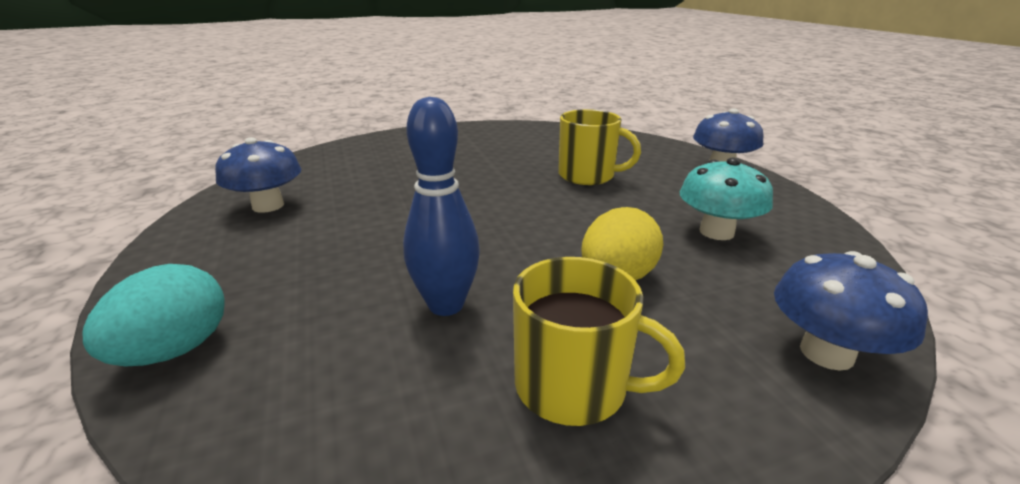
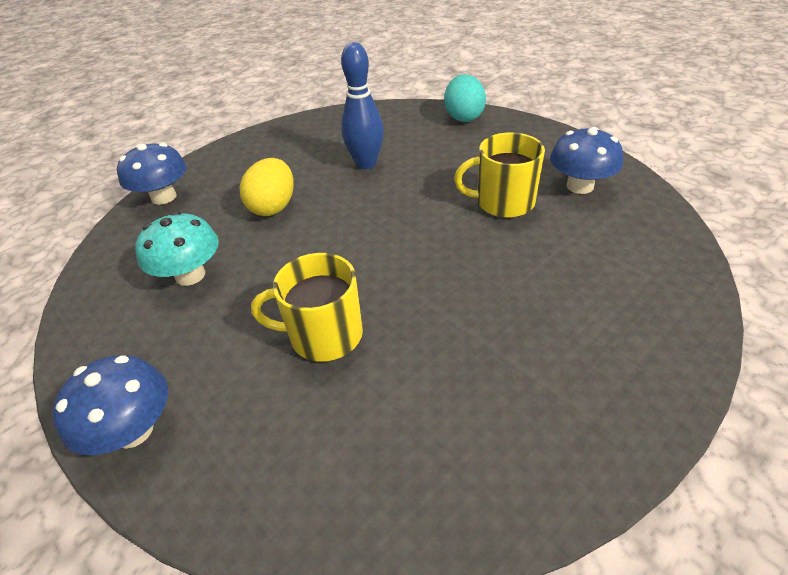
camera: 160 degrees right, 15 degrees up
(574, 386) = (287, 152): yellow mug -> yellow mug (503, 202)

